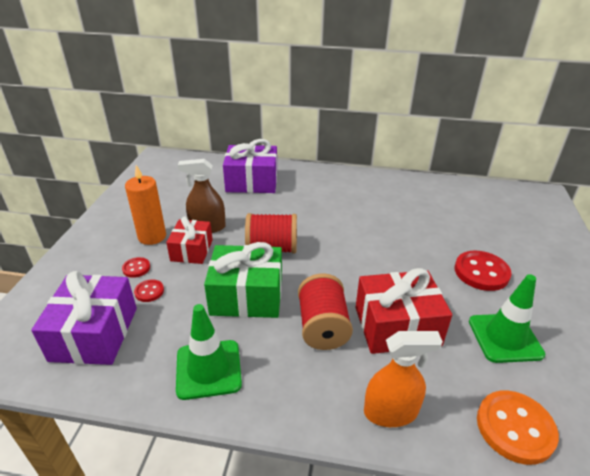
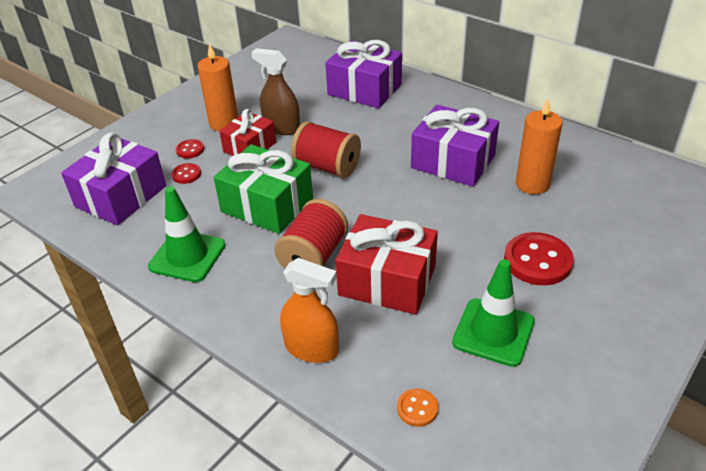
camera: 30 degrees right, 5 degrees up
(362, 218) = (453, 162): none -> purple gift
(427, 219) = (532, 184): none -> orange candle
(515, 428) = (417, 408): orange button -> orange button, size x0.51

